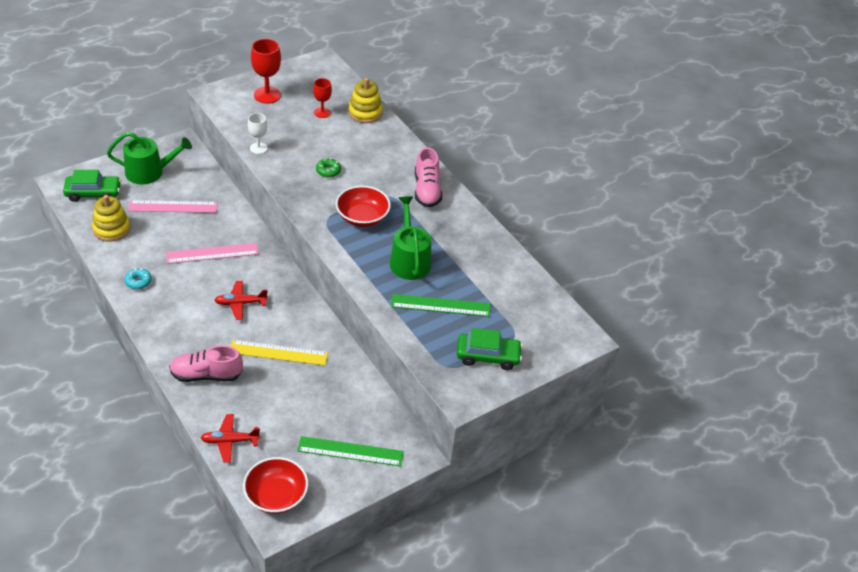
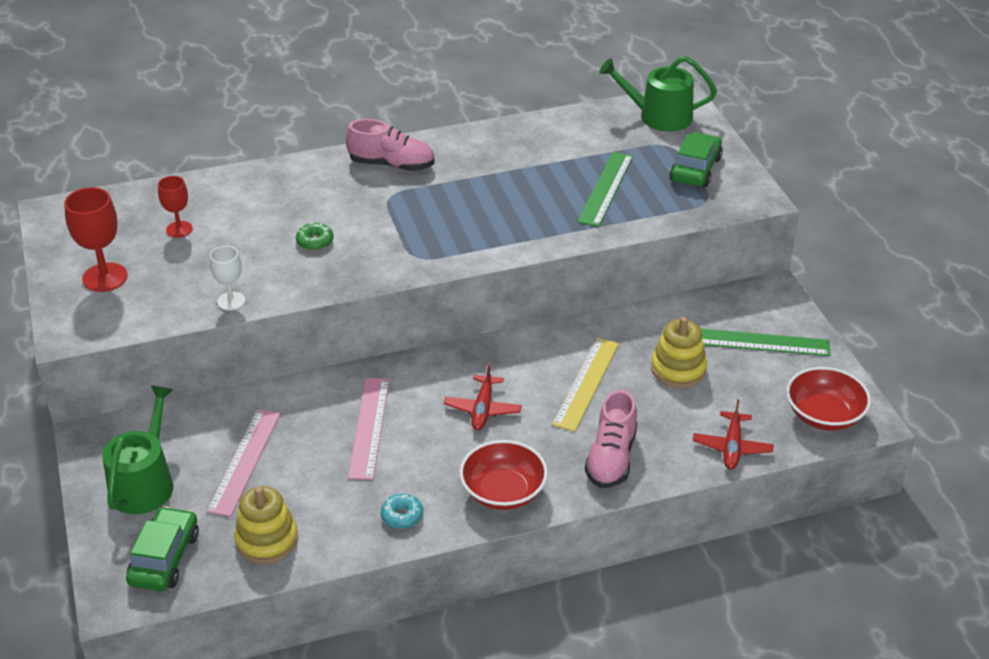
camera: 70 degrees left, 5 degrees down
(350, 451) = (762, 342): green ruler -> green ruler turned 75 degrees clockwise
(362, 217) = (424, 225): red bowl -> red bowl (503, 492)
(365, 112) = (201, 190): yellow stacking toy -> yellow stacking toy (678, 369)
(409, 260) = (518, 199): green watering can -> green watering can (658, 116)

